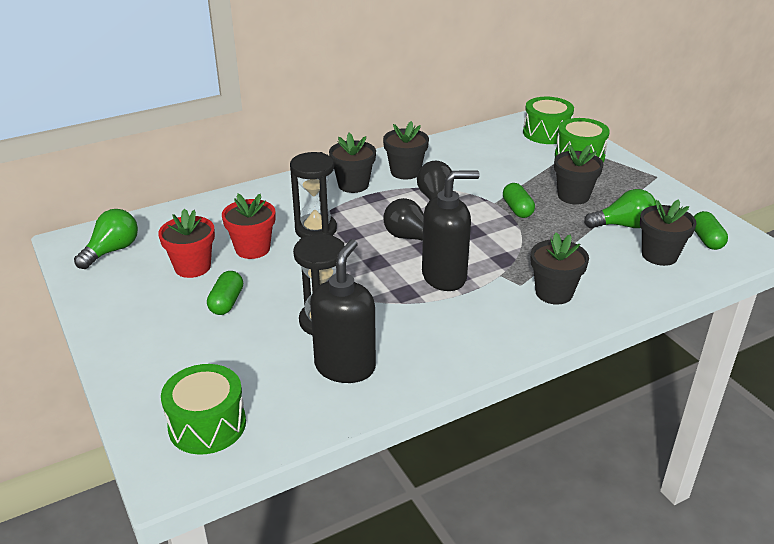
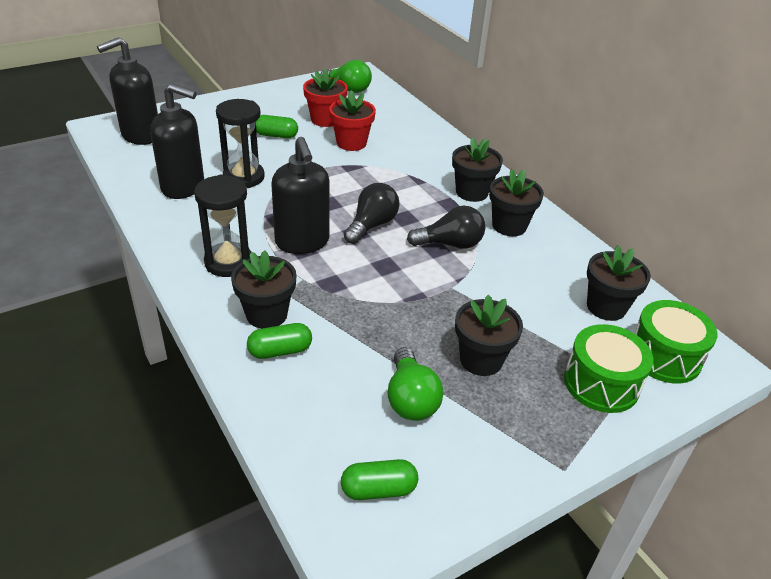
camera: 85 degrees right, 5 degrees up
(207, 425) = (140, 136): green drum -> black soap dispenser
(316, 230) = (383, 172): black hourglass -> black hourglass (228, 262)
(517, 209) = (439, 305): green capsule -> green capsule (280, 351)
(659, 255) = (338, 423): black flower pot -> black flower pot (606, 307)

